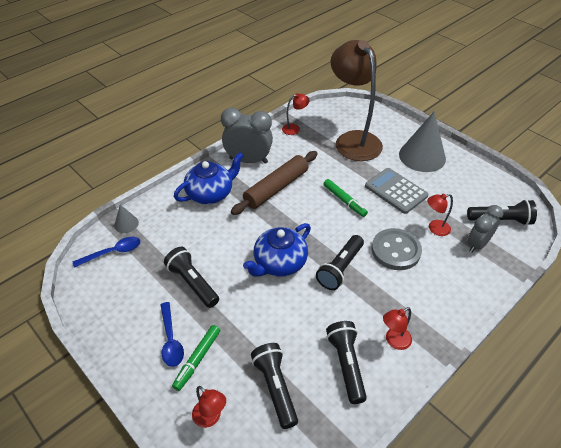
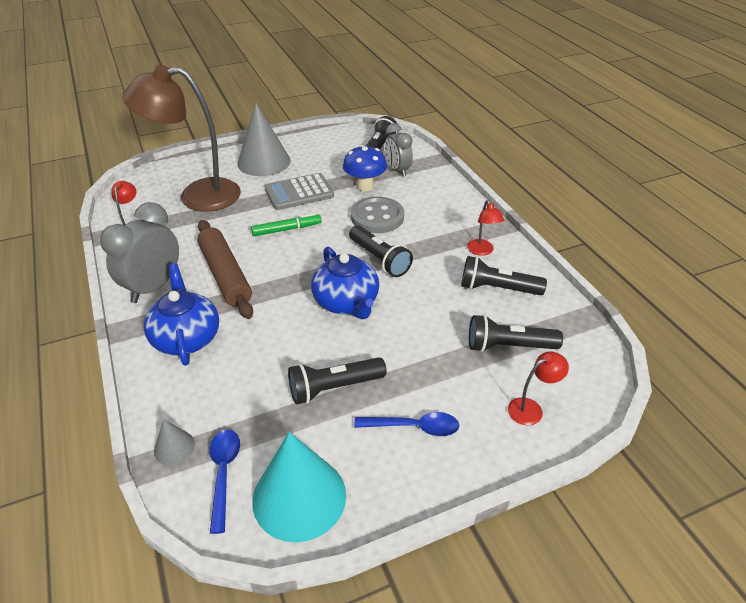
camera: 70 degrees left, 5 degrees down
(103, 293) = (299, 497): none -> turquoise cone
(197, 359) = (451, 405): green marker -> none
(435, 229) = (365, 186): red lamp -> blue mushroom

